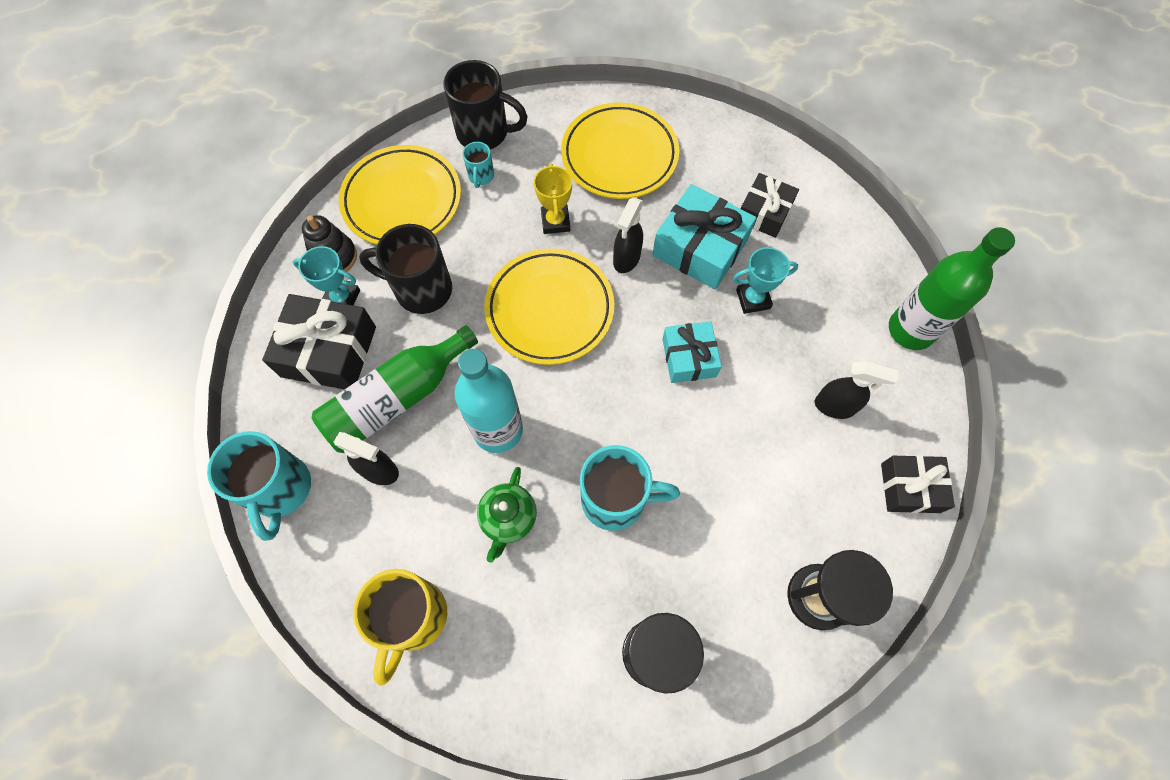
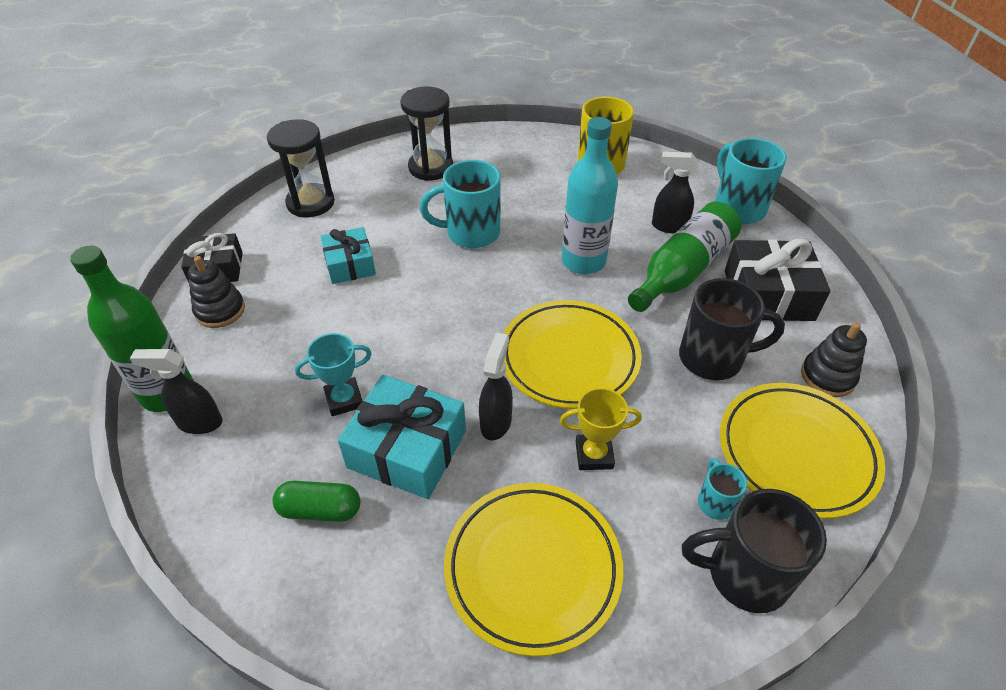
camera: 170 degrees right, 20 degrees down
(342, 298) = (789, 339): turquoise trophy -> none
(508, 519) = (553, 213): green teapot -> none
(555, 221) = (594, 455): yellow trophy -> yellow trophy turned 75 degrees counterclockwise
(689, 357) = (415, 336): turquoise gift -> turquoise gift (350, 264)
(764, 213) = (320, 510): black gift -> green capsule
(835, 406) = (271, 316): black spray bottle -> black spray bottle (199, 423)
(889, 422) = (220, 310): none -> black stacking toy

